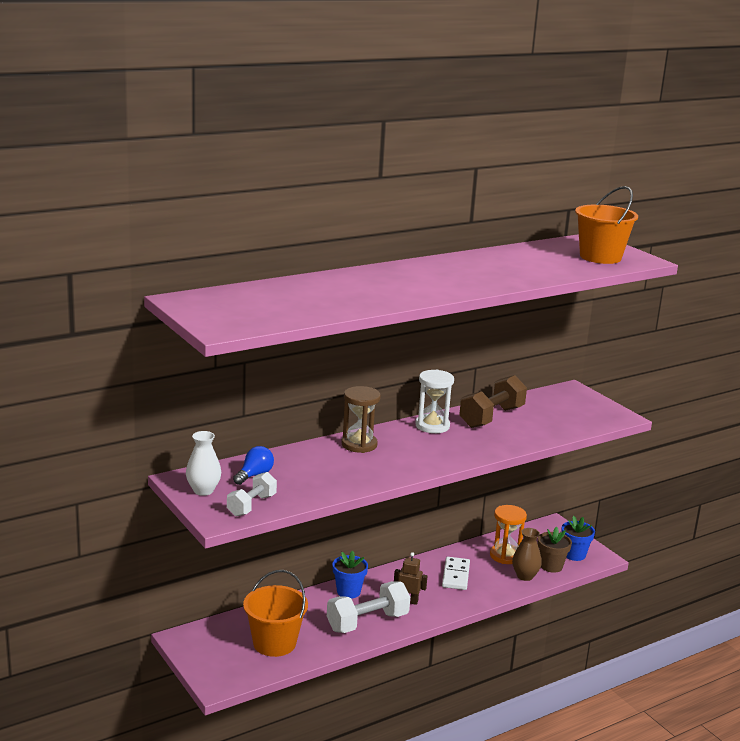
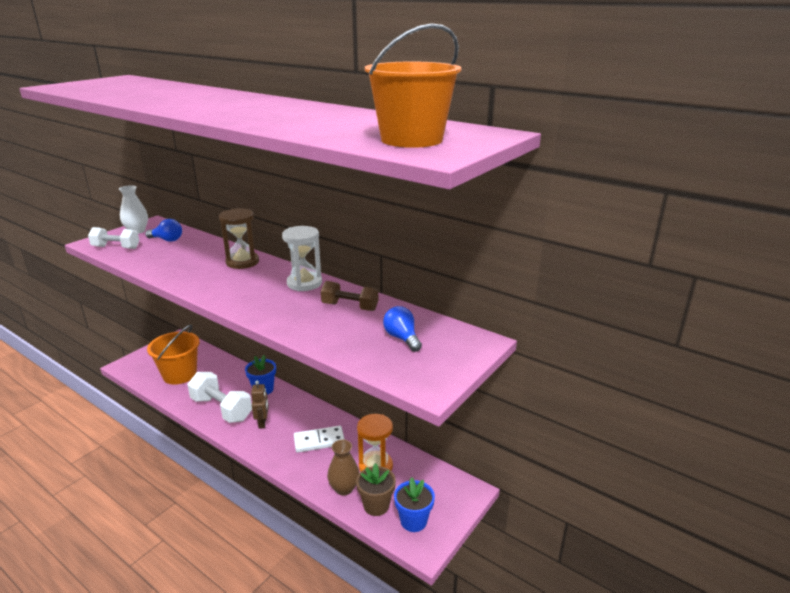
camera: 70 degrees right, 5 degrees up
(491, 417) = (350, 307): brown dumbbell -> brown dumbbell, size x0.63
(553, 410) = (402, 338): none -> blue light bulb

